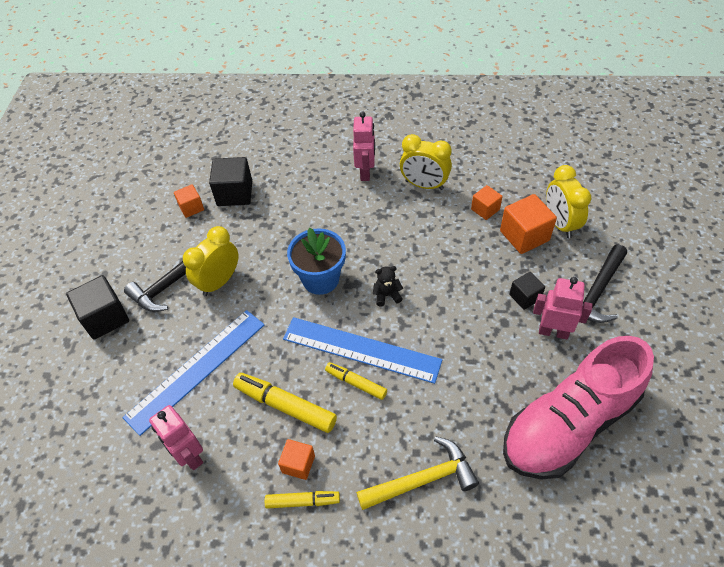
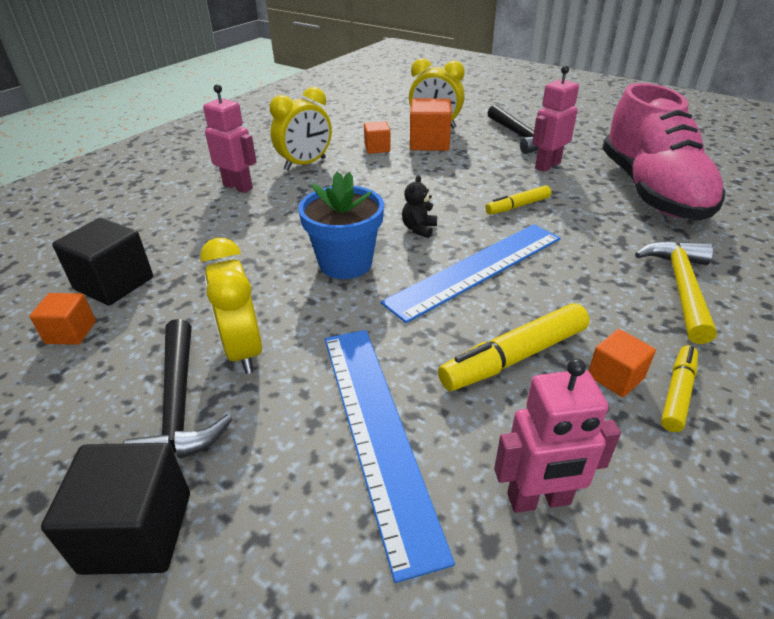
camera: 60 degrees left, 15 degrees down
(356, 383) = (521, 289): yellow marker -> yellow marker (517, 206)
(525, 297) = (497, 164): black cube -> none

